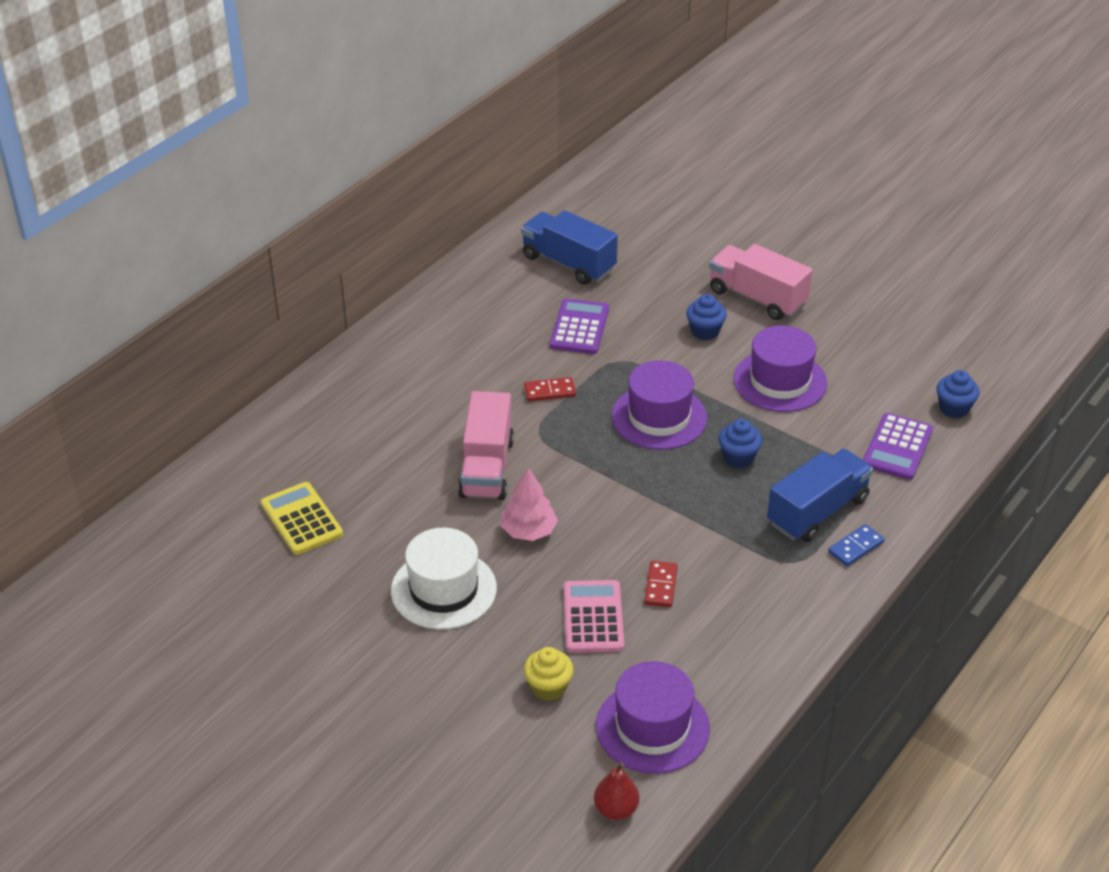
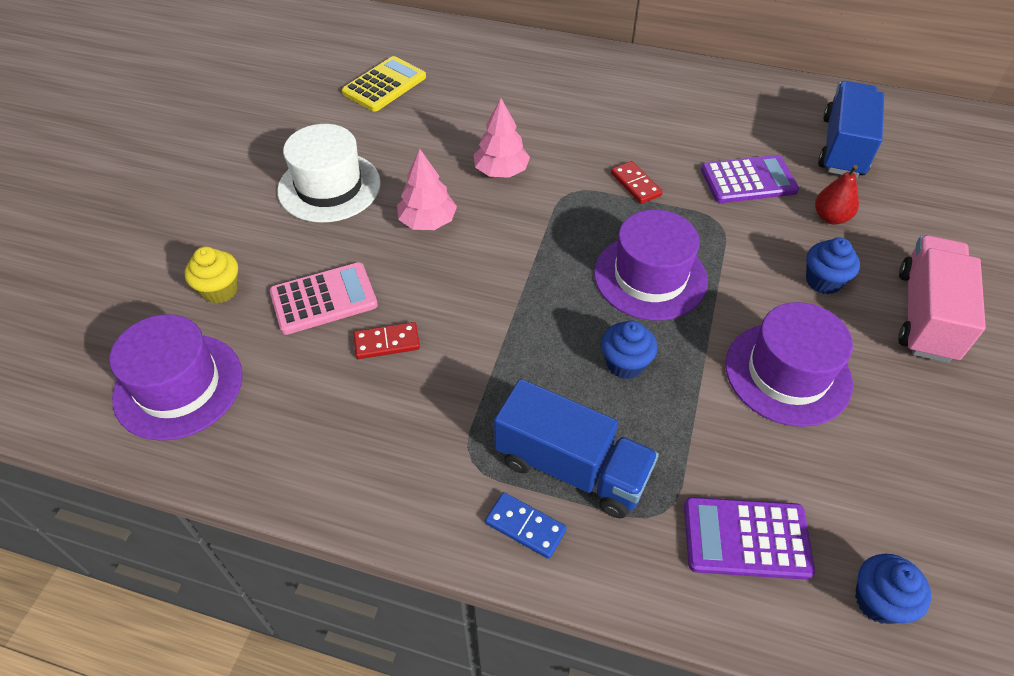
camera: 70 degrees right, 10 degrees up
(487, 468) = (501, 171): pink truck -> pink tree
(616, 809) = (63, 383): red pear -> red pear (830, 217)

